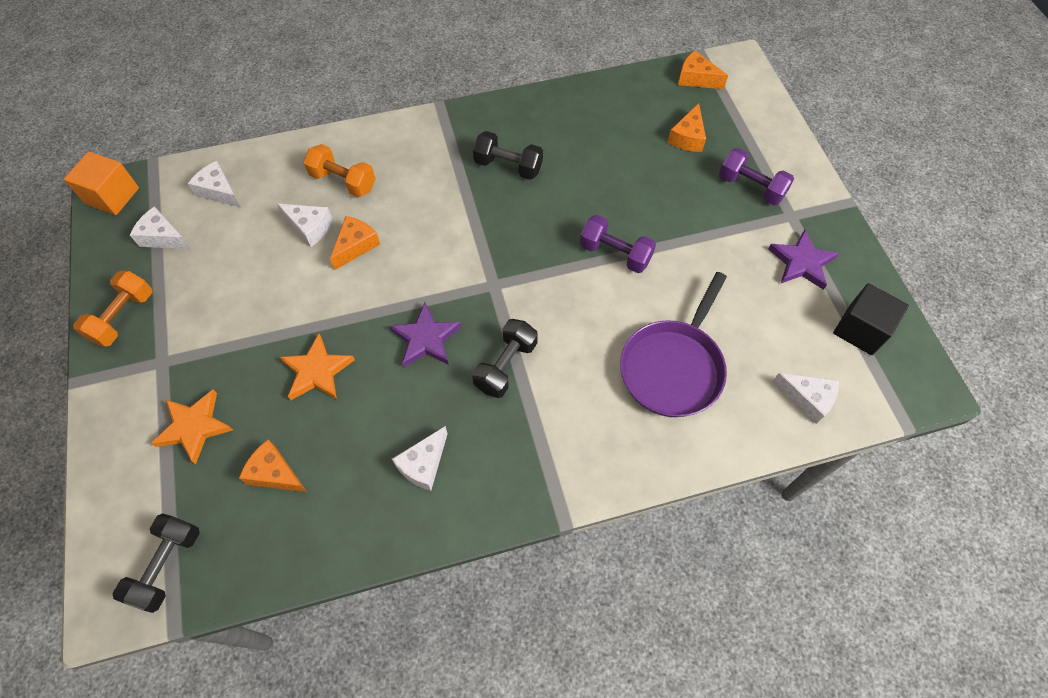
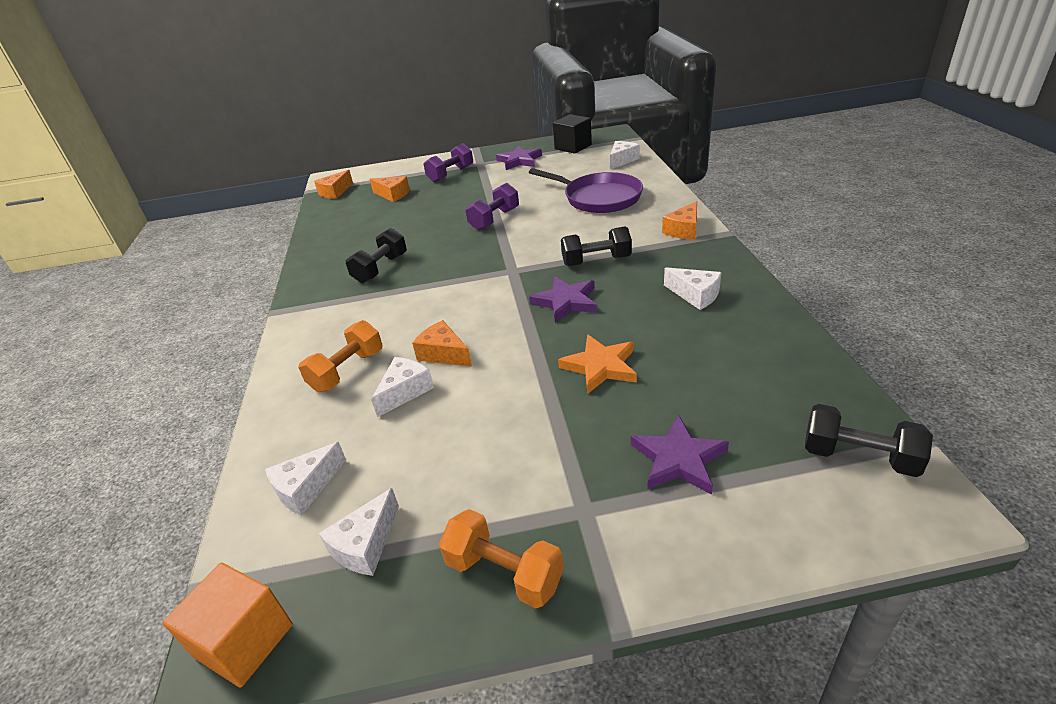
camera: 80 degrees left, 25 degrees down
(194, 427) = (678, 459): orange star -> purple star
(275, 473) = (724, 384): orange cheese -> orange cheese (683, 230)
(505, 366) = (596, 261): black dumbbell -> black dumbbell turned 45 degrees counterclockwise

